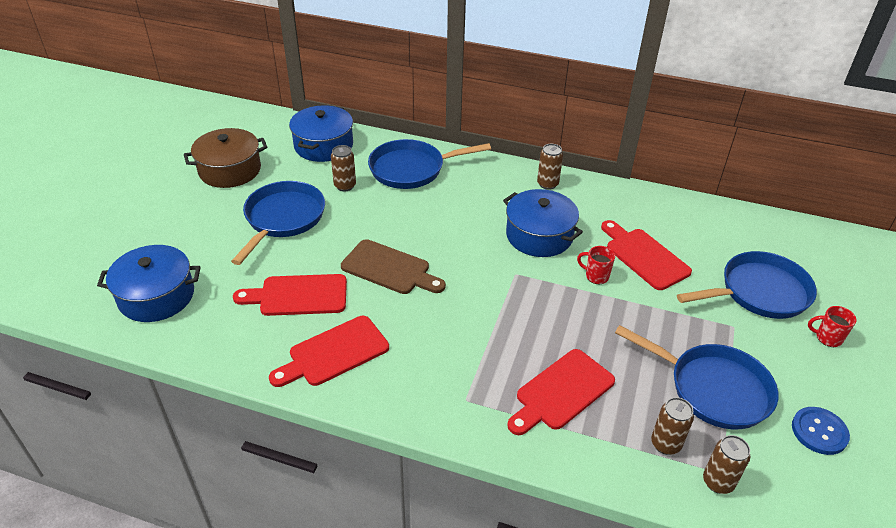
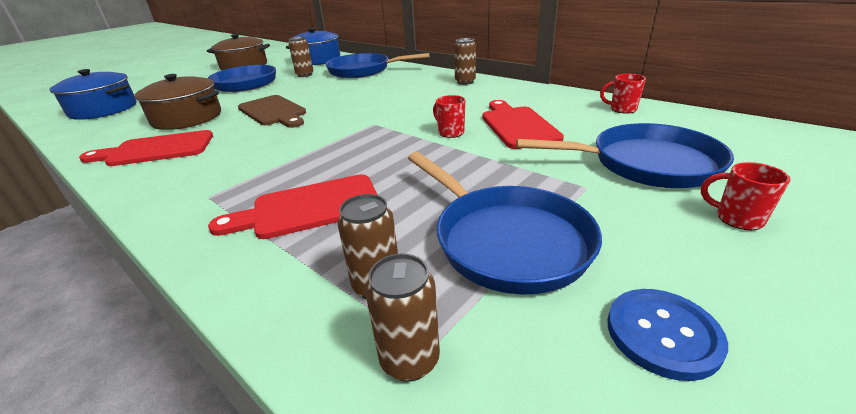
camera: 25 degrees right, 10 degrees down
(298, 295) = (187, 118): red cutting board -> brown pot
(539, 235) = (423, 106): blue pot -> none
(713, 218) = (622, 109): none -> red mug

